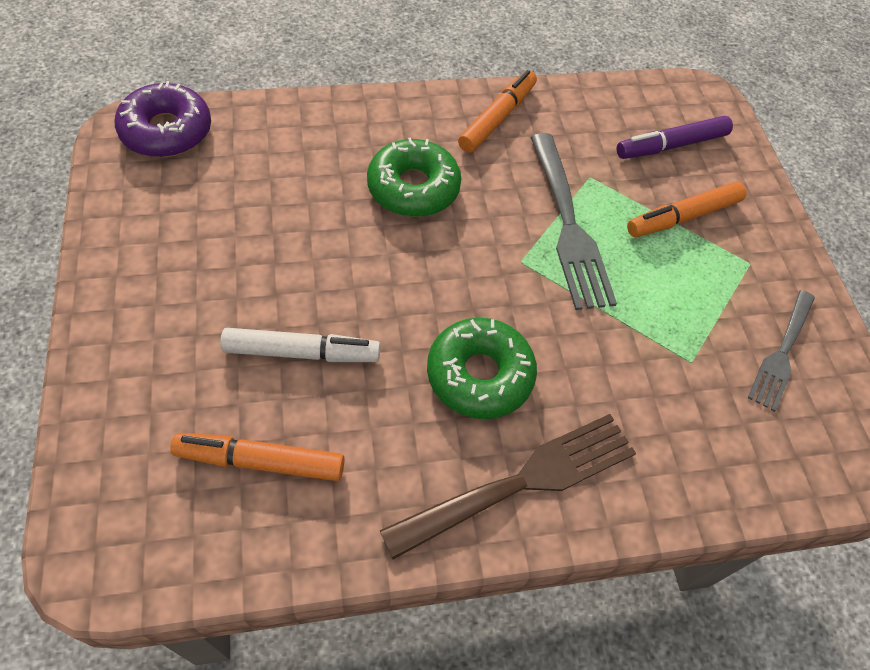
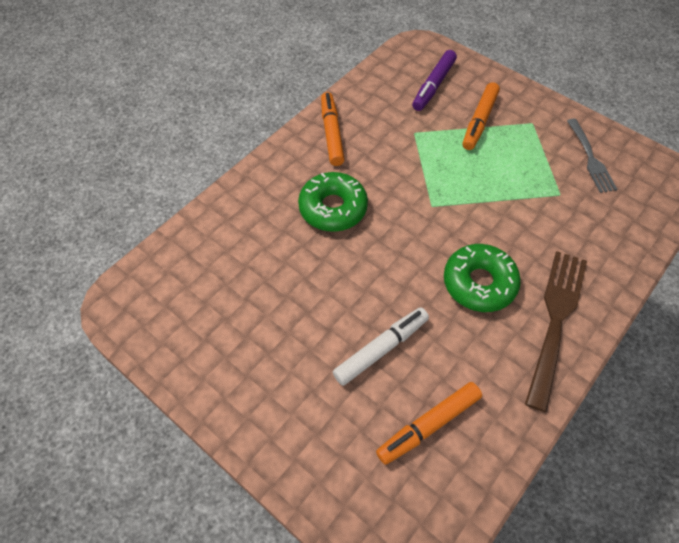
camera: 35 degrees left, 0 degrees up
(167, 131) = (147, 286): purple donut -> none
(567, 224) = (432, 167): grey fork -> none

